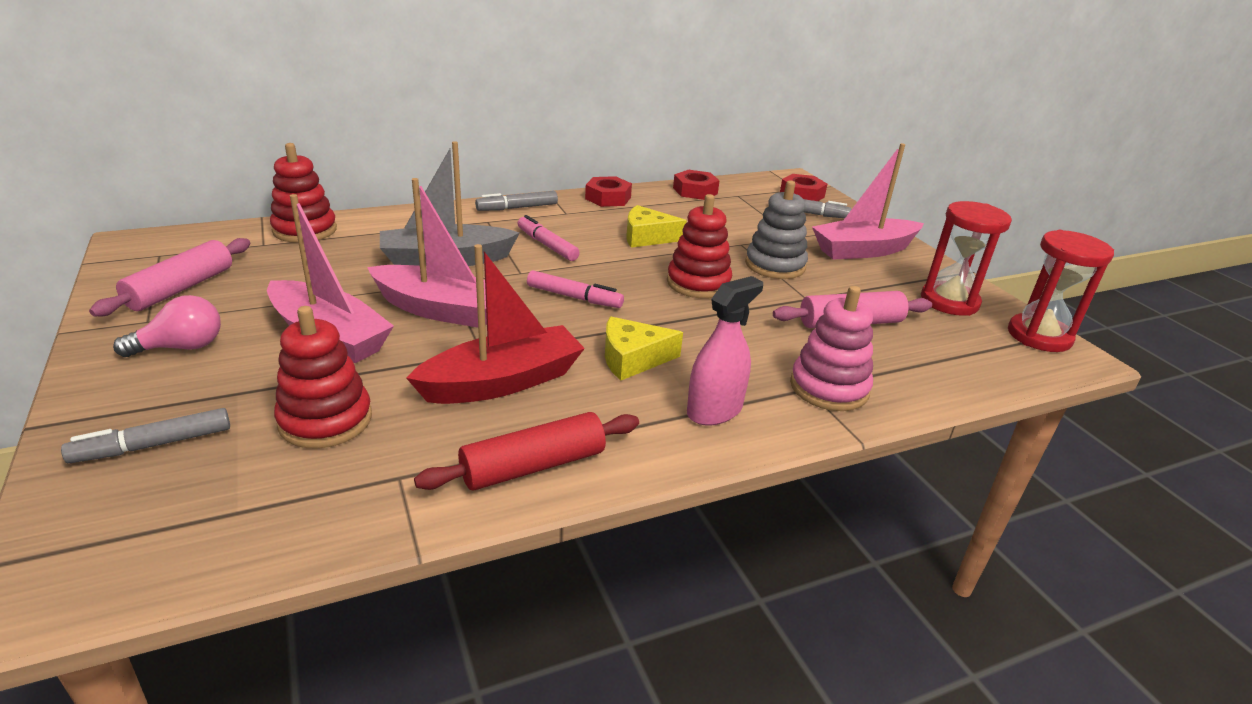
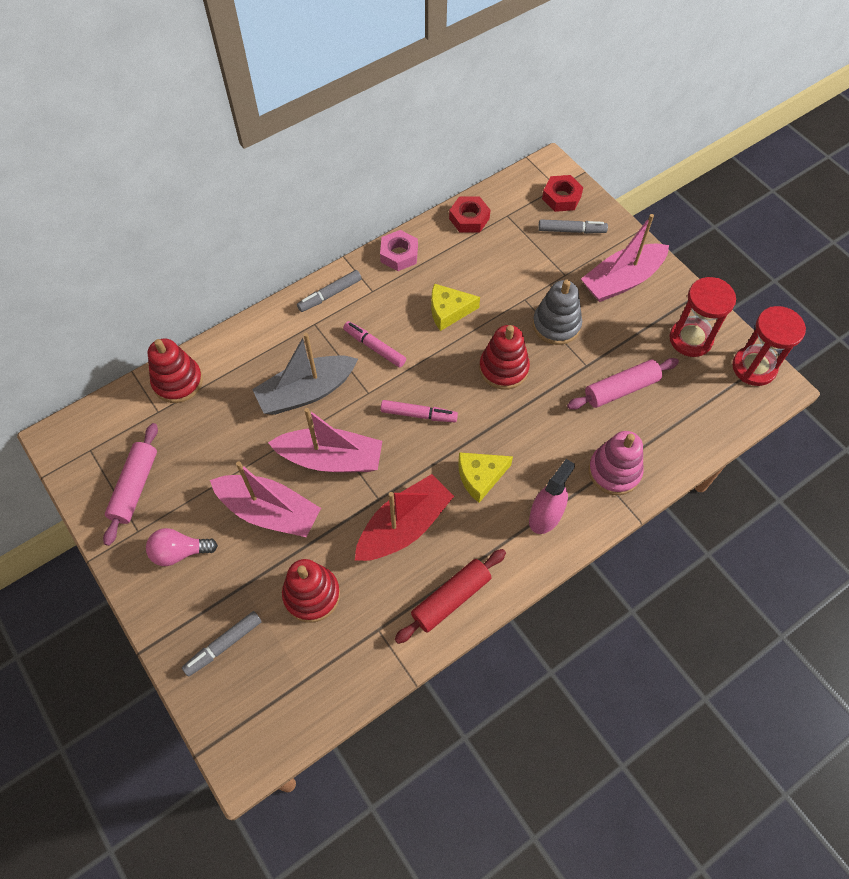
camera: 10 degrees left, 30 degrees up
(181, 347) = (180, 552): pink light bulb -> pink light bulb turned 150 degrees counterclockwise
(608, 198) = (399, 254): red nut -> pink nut

